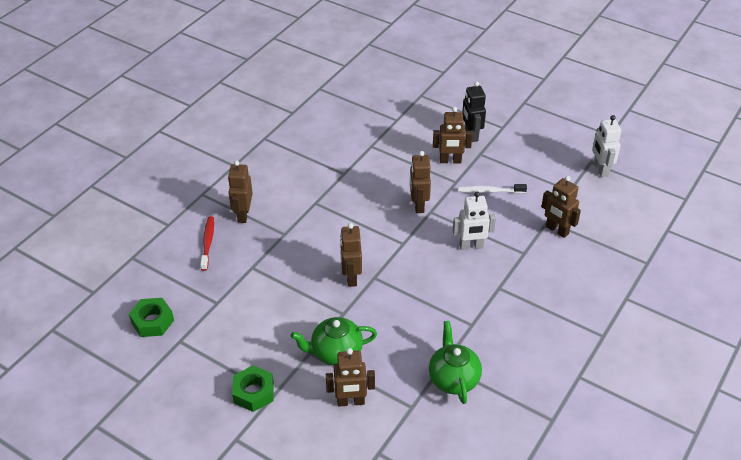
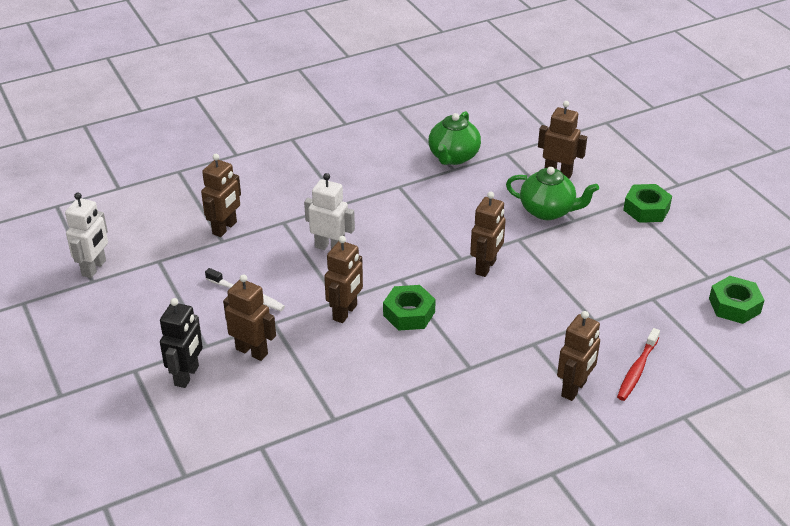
camera: 150 degrees left, 5 degrees down
(378, 221) = (409, 314): none -> green nut
(557, 230) = (225, 228): brown robot -> brown robot turned 45 degrees clockwise

